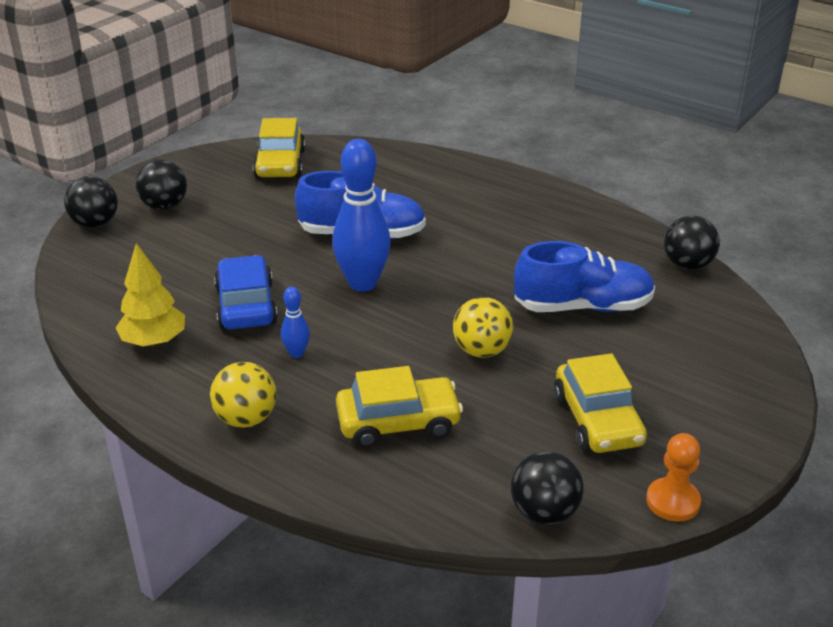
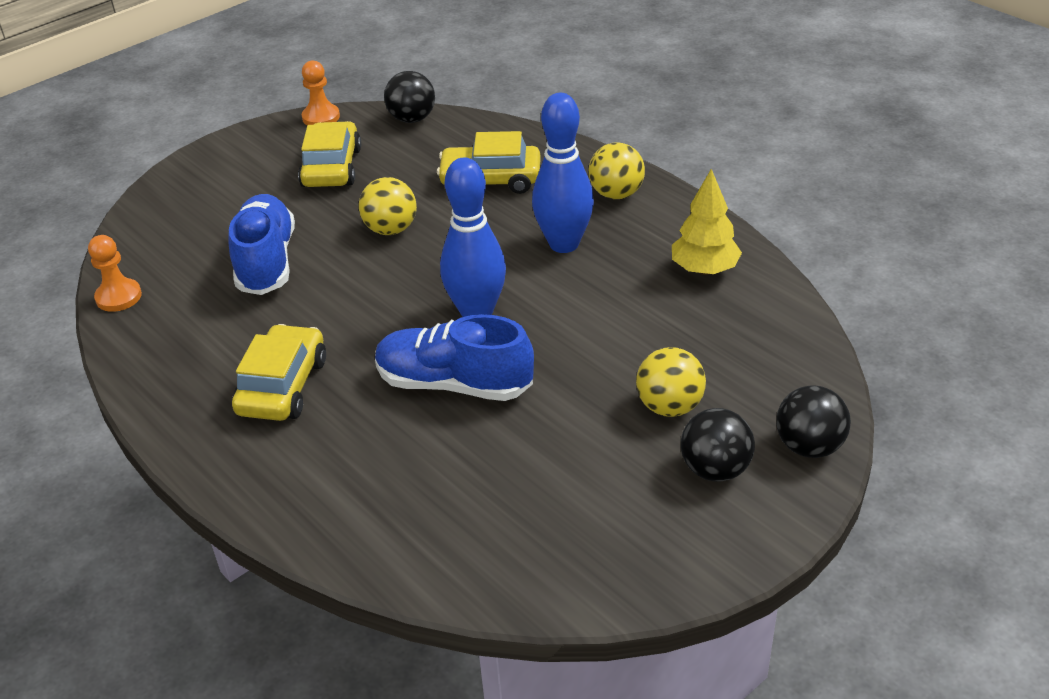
camera: 165 degrees left, 5 degrees up
(194, 236) = (669, 406): none -> yellow ball
(246, 305) = (609, 299): blue car -> none
(280, 164) = (536, 545): yellow car -> yellow car (283, 386)
(296, 353) = (564, 244): blue bowling pin -> blue bowling pin, size x2.16
(582, 307) = (266, 262): blue shoe -> blue shoe turned 75 degrees clockwise
(687, 265) = (118, 297): black ball -> orange pawn

